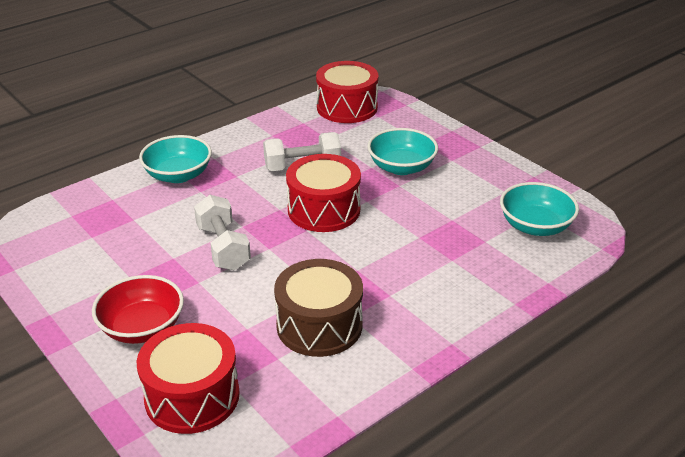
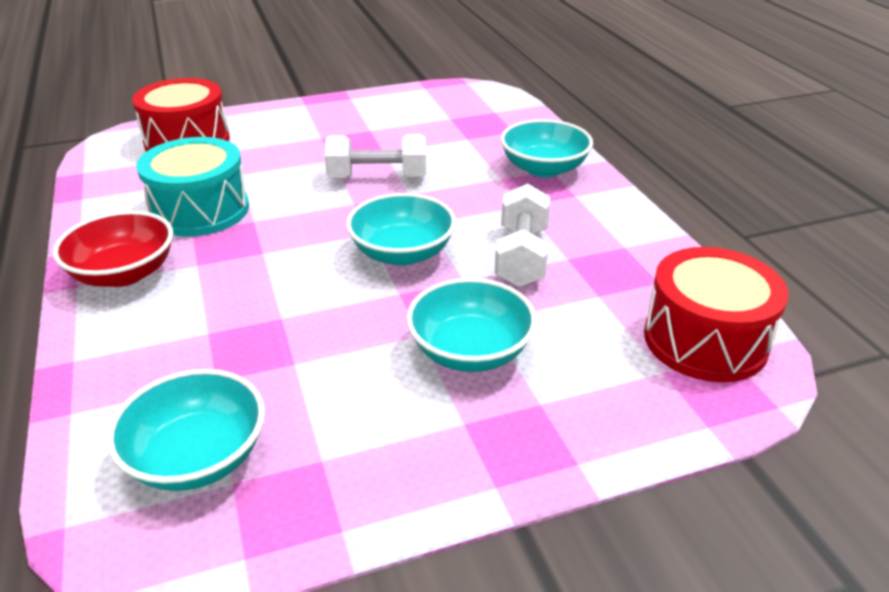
camera: 110 degrees right, 0 degrees up
(142, 327) = (293, 129): red bowl -> red bowl (124, 273)
(319, 325) = (200, 210): brown drum -> turquoise drum
(324, 210) = (402, 253): red drum -> turquoise bowl

